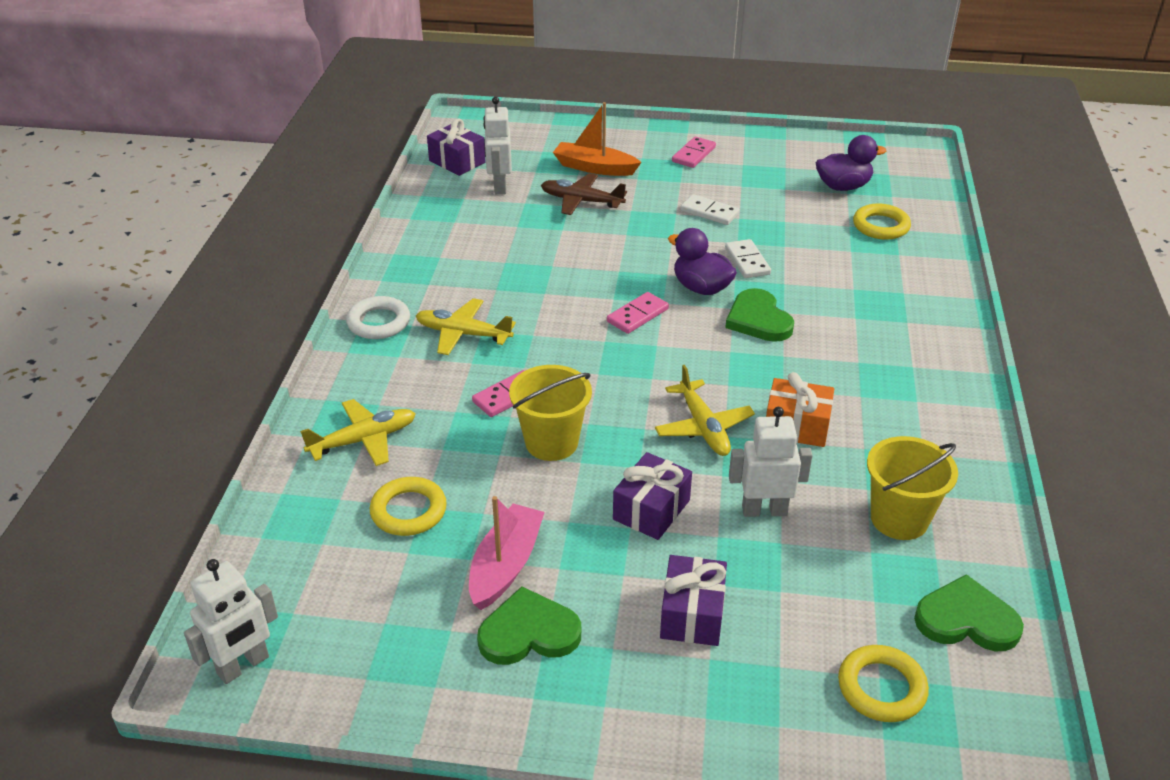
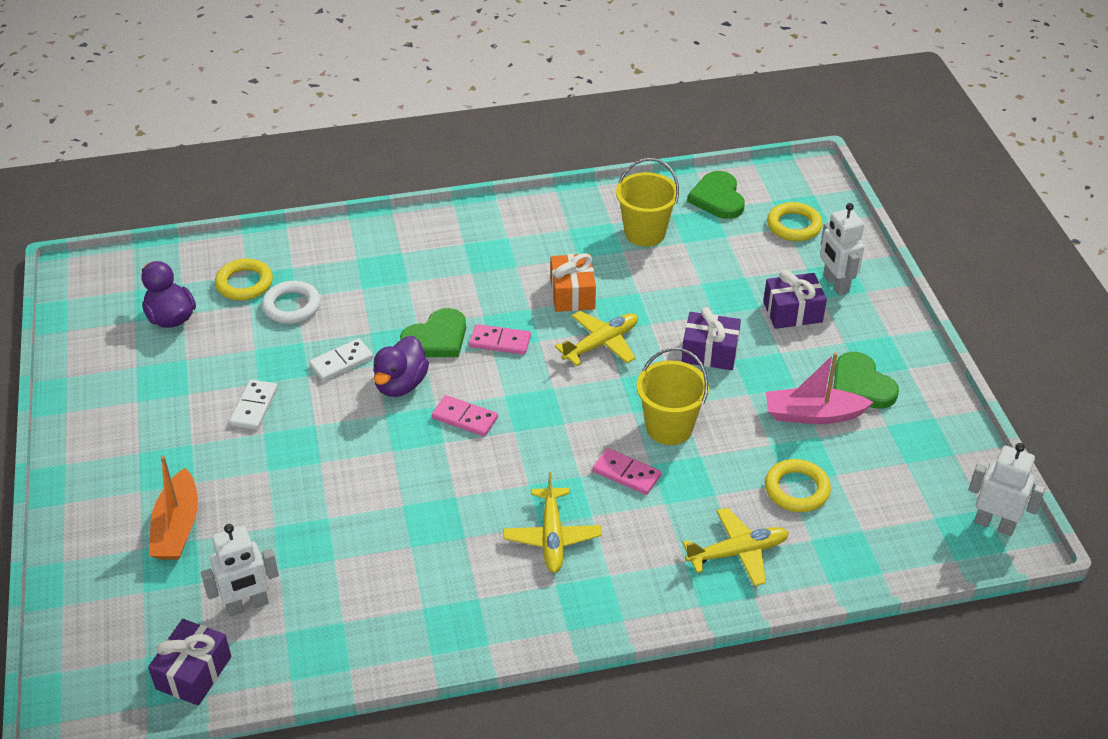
camera: 110 degrees left, 5 degrees up
(363, 440) = (737, 553): yellow plane -> yellow plane turned 120 degrees clockwise
(379, 322) = (565, 613): white ring -> white ring (292, 306)
(582, 201) = (261, 517): brown plane -> none
(694, 154) = (123, 446): pink domino -> pink domino (500, 342)
(764, 510) = (675, 296): white robot -> white robot (835, 284)

